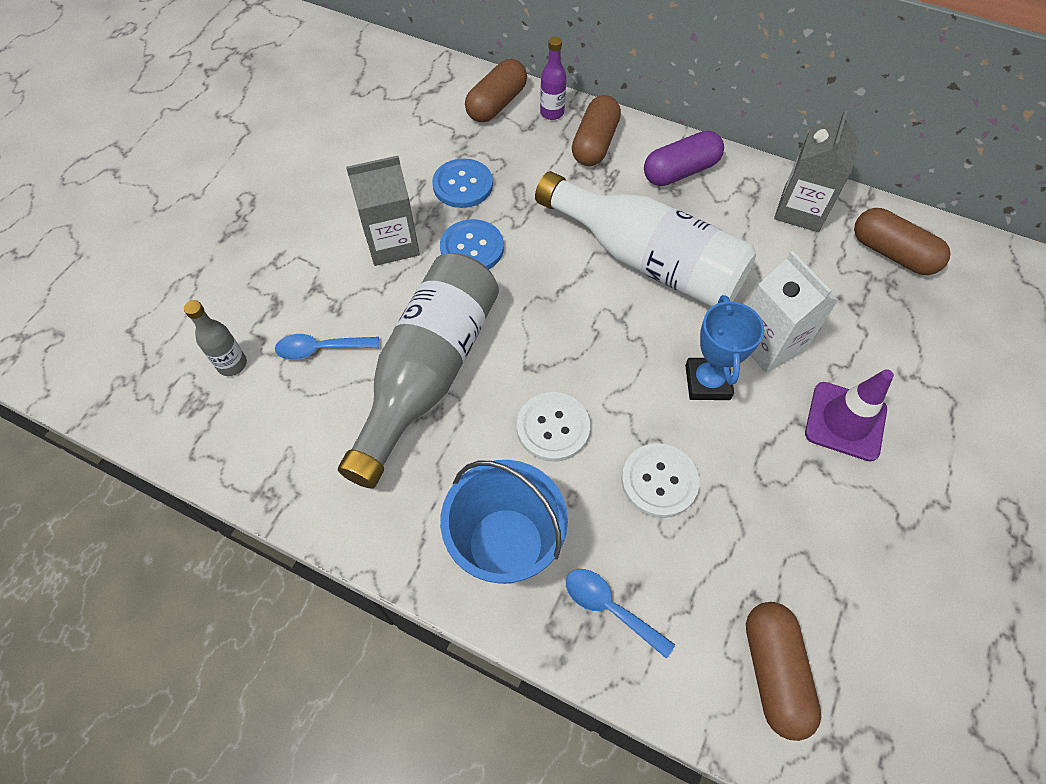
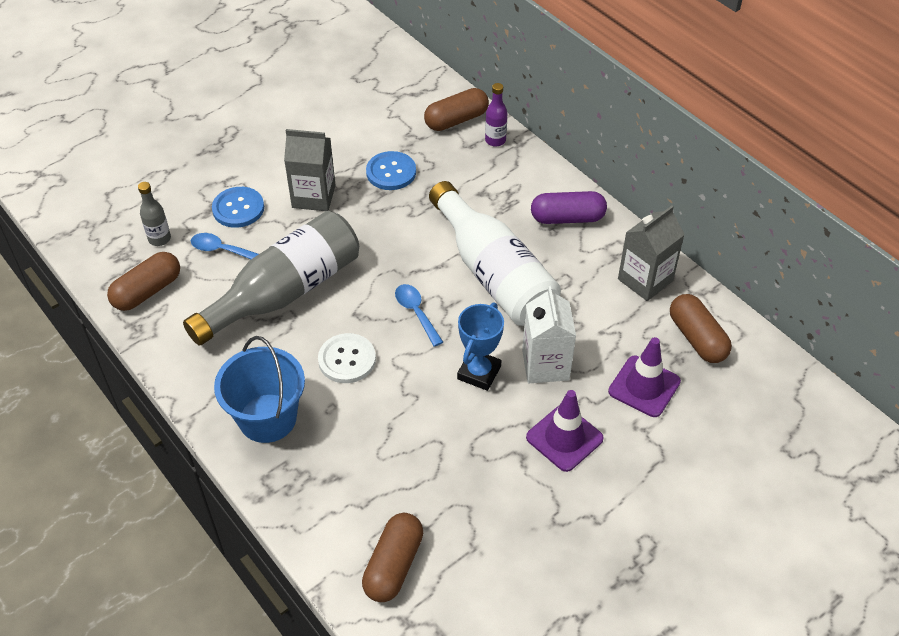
camera: 25 degrees right, 10 degrees down
(472, 248) = (368, 219): blue button -> blue button (238, 208)
(594, 144) = (513, 175): brown capsule -> brown capsule (147, 291)
(609, 608) = (310, 482): blue spoon -> blue spoon (416, 312)
(659, 481) = (398, 422): white button -> none
(881, 327) = (644, 386): none -> purple traffic cone

